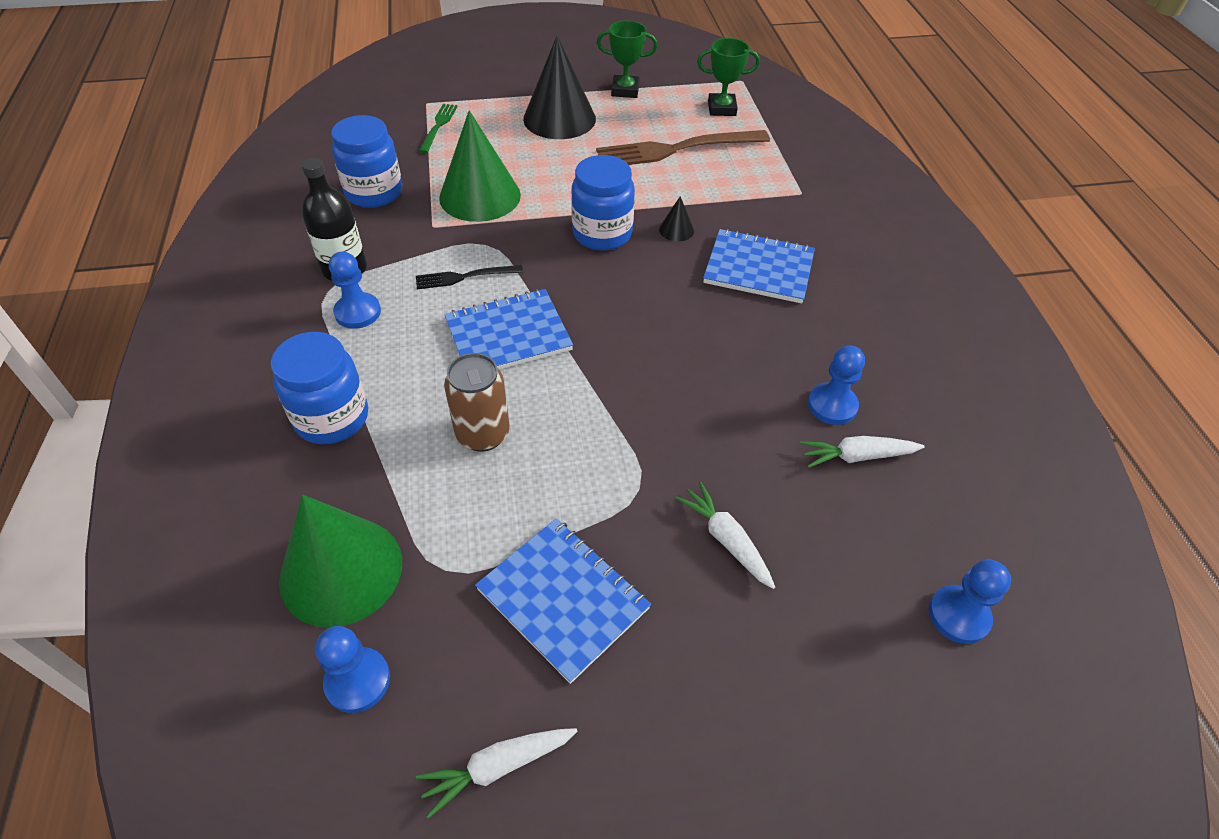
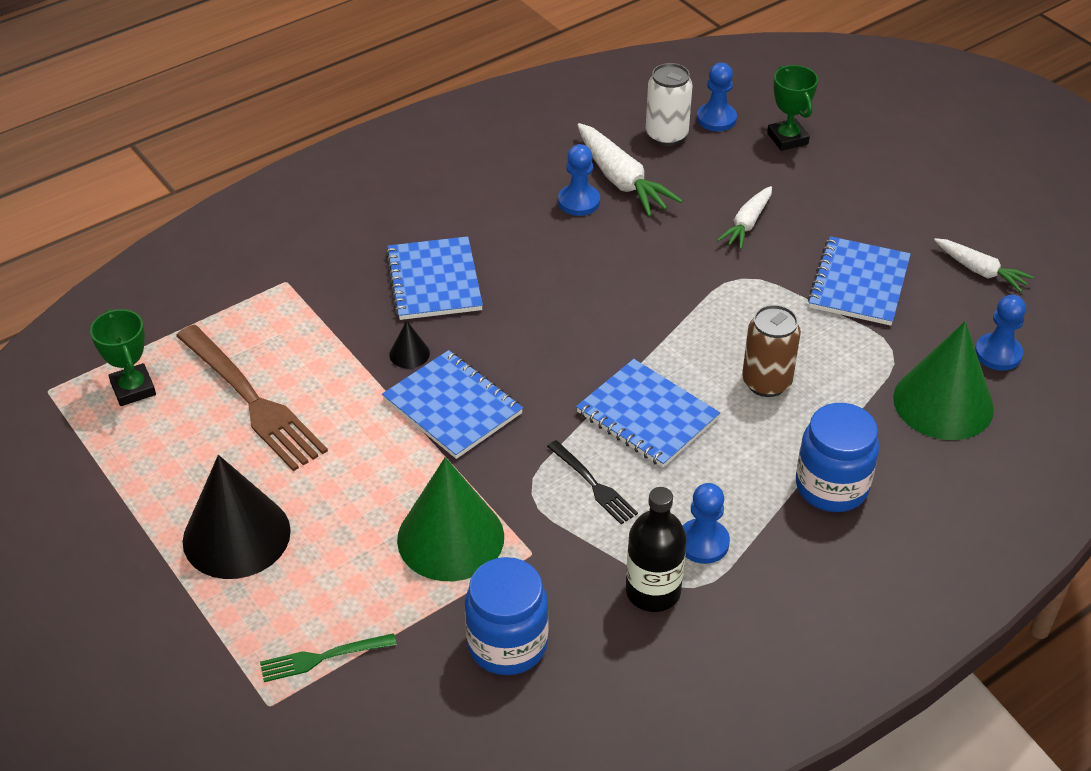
camera: 115 degrees left, 5 degrees down
(602, 234) = (452, 407): blue jar -> blue notebook
(625, 90) = (128, 496): green trophy -> green trophy (787, 139)
(857, 456) = (621, 180): white carrot -> white carrot, size x1.59
(934, 540) = (666, 135): none -> white can

